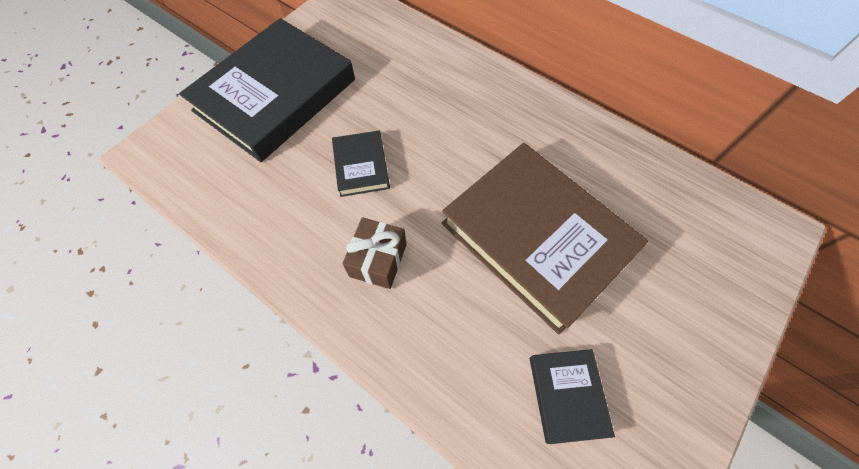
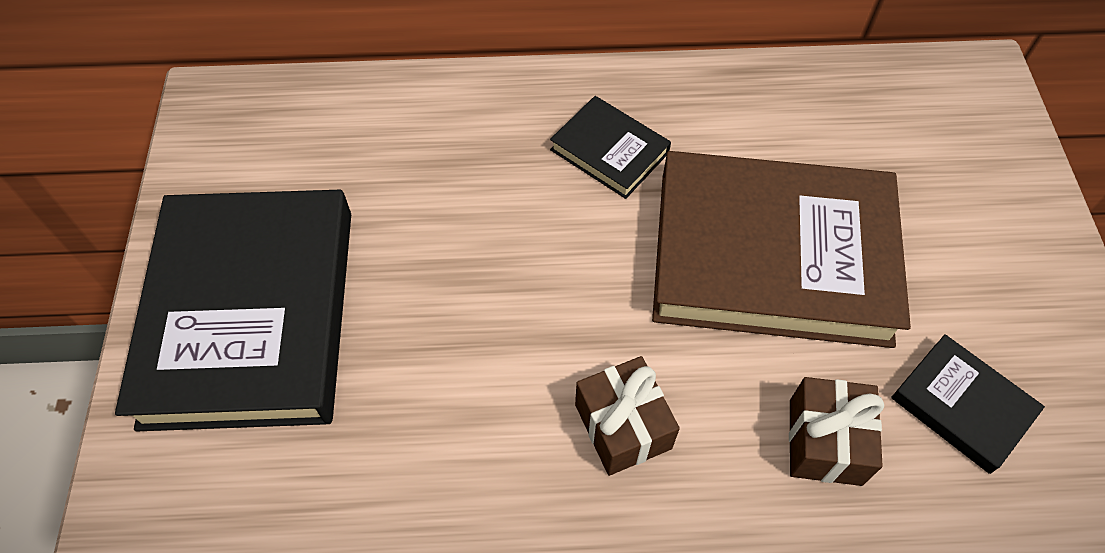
camera: 40 degrees left, 5 degrees down
(361, 166) = (480, 324): black book -> black book (609, 151)
(469, 349) = (825, 442): none -> brown gift

